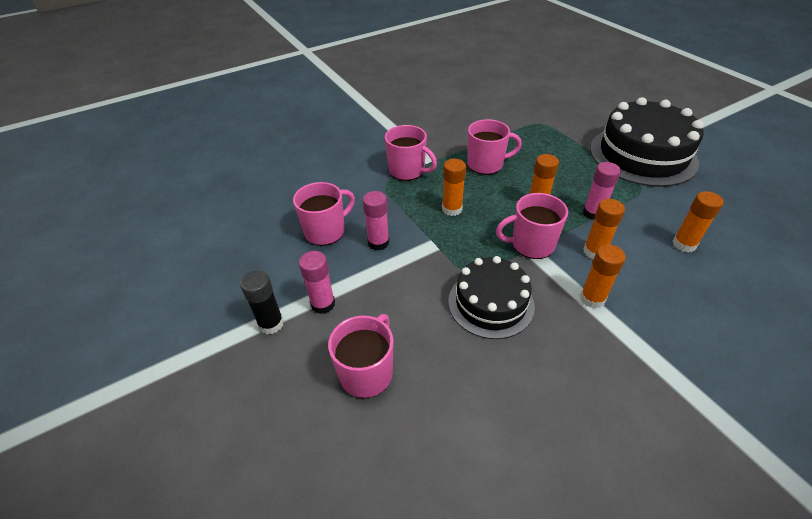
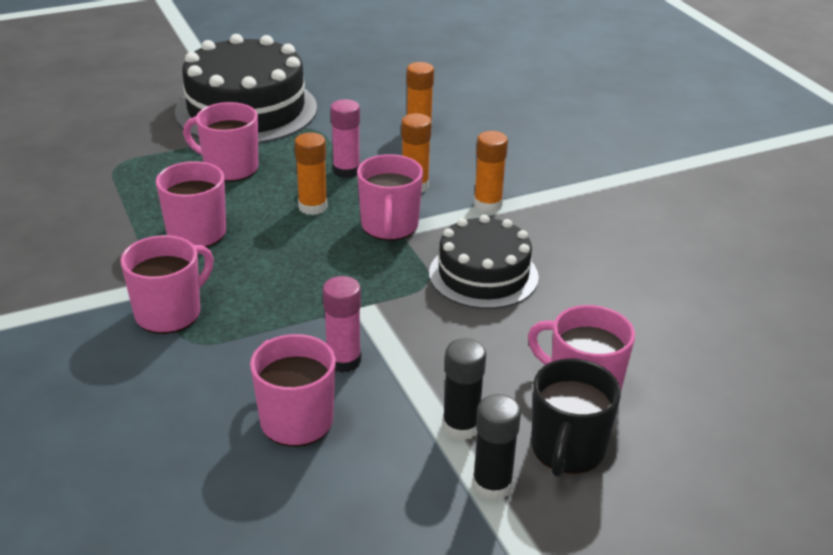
camera: 85 degrees left, 10 degrees down
(302, 364) = (567, 449): none -> black mug
(323, 304) = (461, 426): pink glue stick -> black glue stick
(452, 209) = (292, 280): orange glue stick -> none
(563, 162) = (229, 168): none -> pink mug

